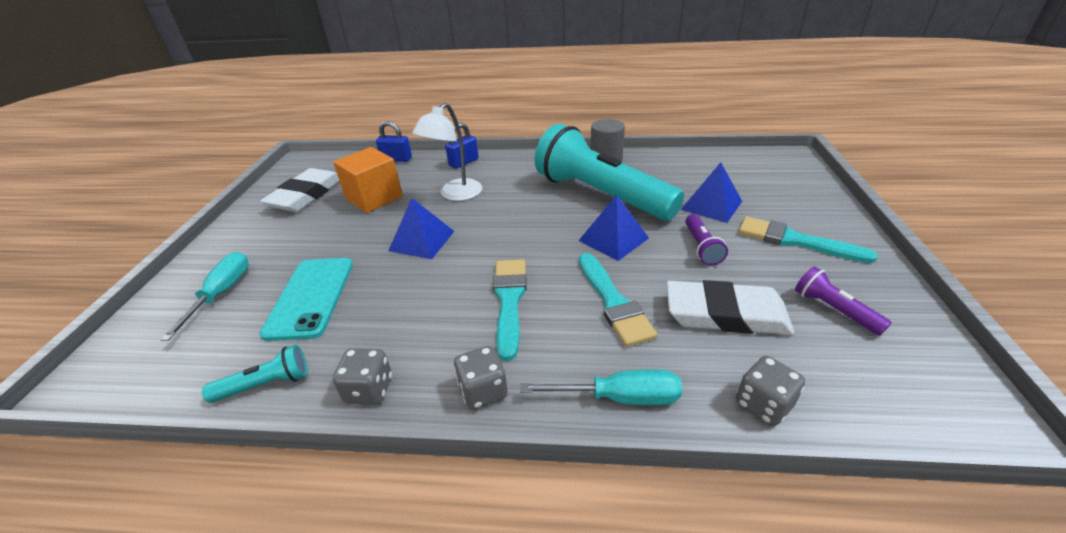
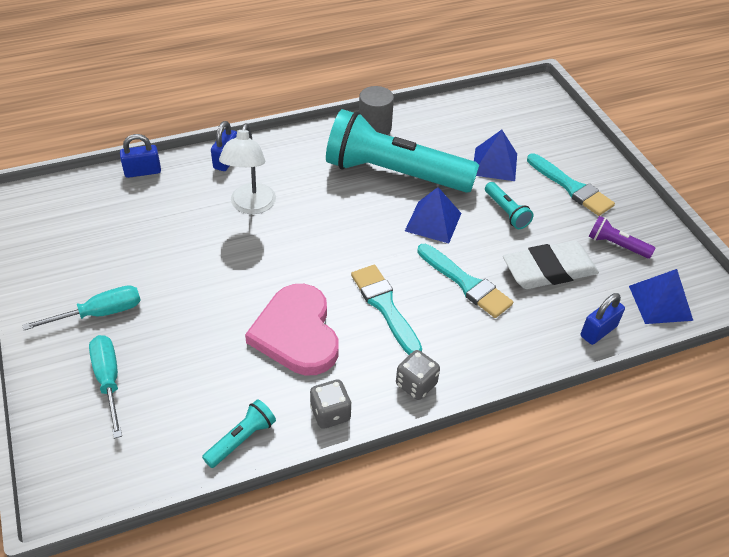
camera: 30 degrees left, 10 degrees up
(306, 195) = (79, 246): white eraser -> none
(311, 297) = (205, 356): turquoise phone -> none
(374, 198) = (164, 230): orange cube -> none
(405, 301) = (296, 333): none -> pink heart
(422, 241) = (261, 269): blue pyramid -> blue pyramid (660, 303)
(619, 397) = (510, 357): turquoise screwdriver -> turquoise screwdriver (100, 313)
(701, 247) = (506, 212): purple flashlight -> turquoise flashlight
(763, 404) = (598, 331): grey dice -> blue padlock
(795, 241) = (571, 187): turquoise brush -> turquoise brush turned 135 degrees counterclockwise

